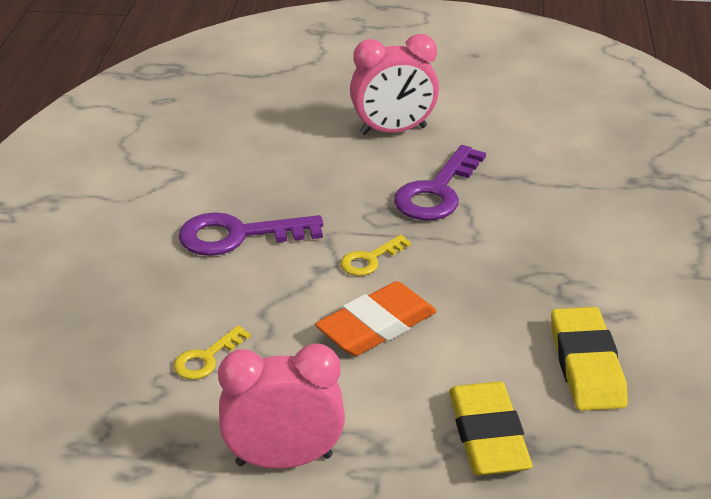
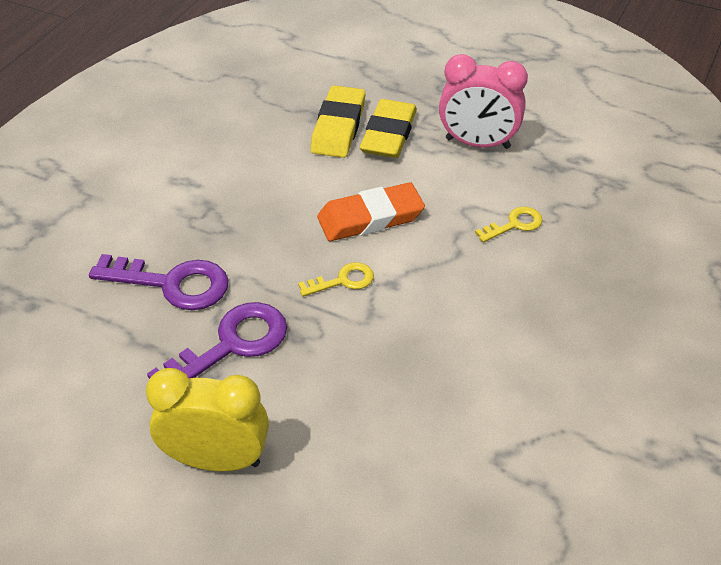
camera: 160 degrees left, 10 degrees up
(237, 236) = (456, 343): purple key -> purple key (172, 284)
(393, 130) = (216, 460): pink clock -> yellow clock
(586, 365) = (238, 152): yellow eraser -> yellow eraser (389, 134)

